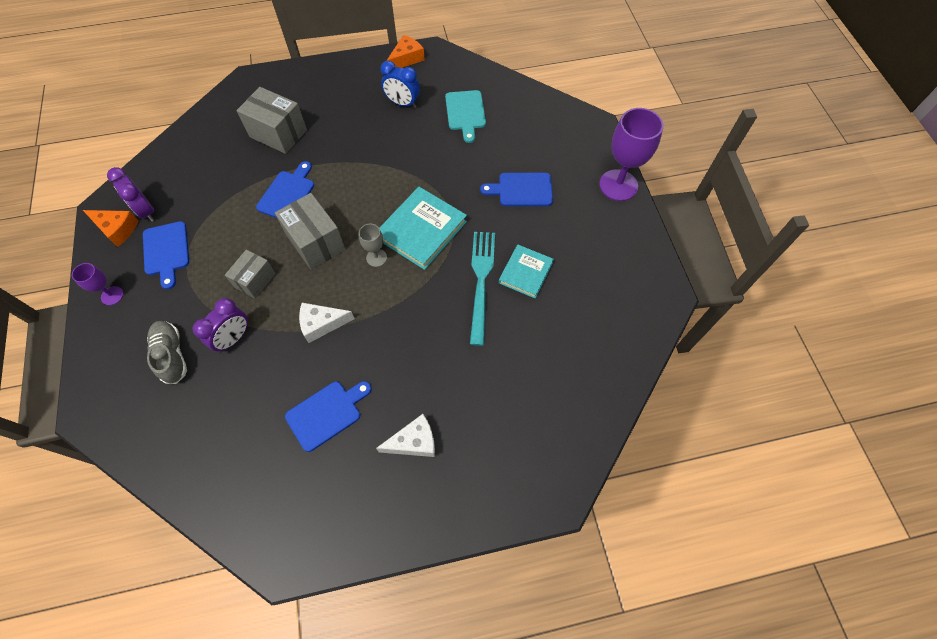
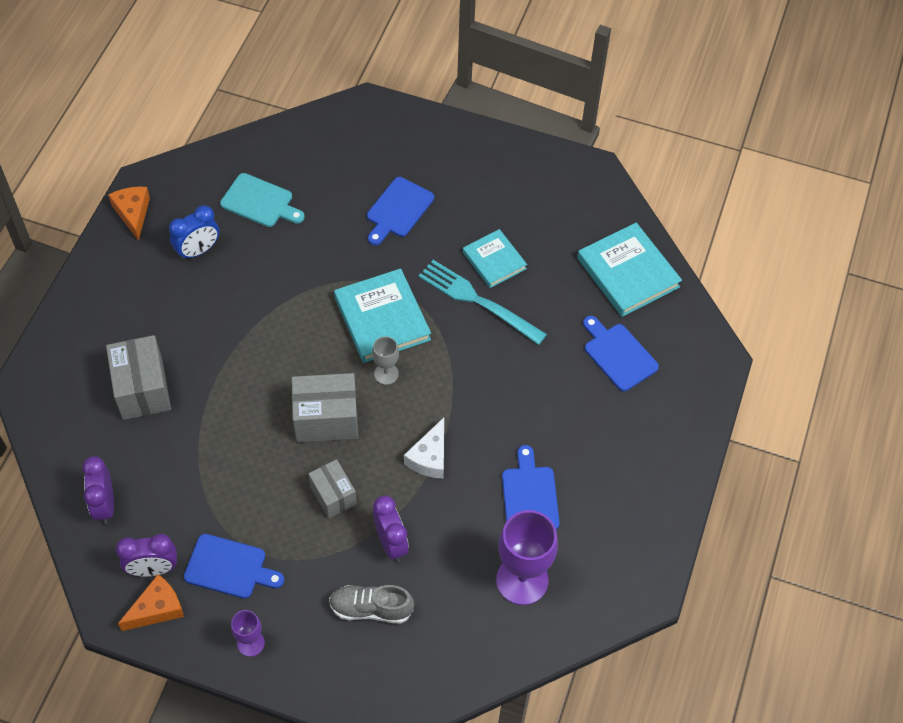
camera: 60 degrees left, 5 degrees down
(182, 161) = (105, 505): none -> purple clock
(278, 133) = (142, 389): grey box -> grey box turned 75 degrees counterclockwise
(287, 194) = (239, 417): blue cutting board -> blue cutting board (618, 355)
(414, 442) = (603, 438): white cheese -> none
(589, 374) = (628, 273): none -> turquoise book
(618, 185) = (453, 132): purple goblet -> purple goblet (522, 580)

